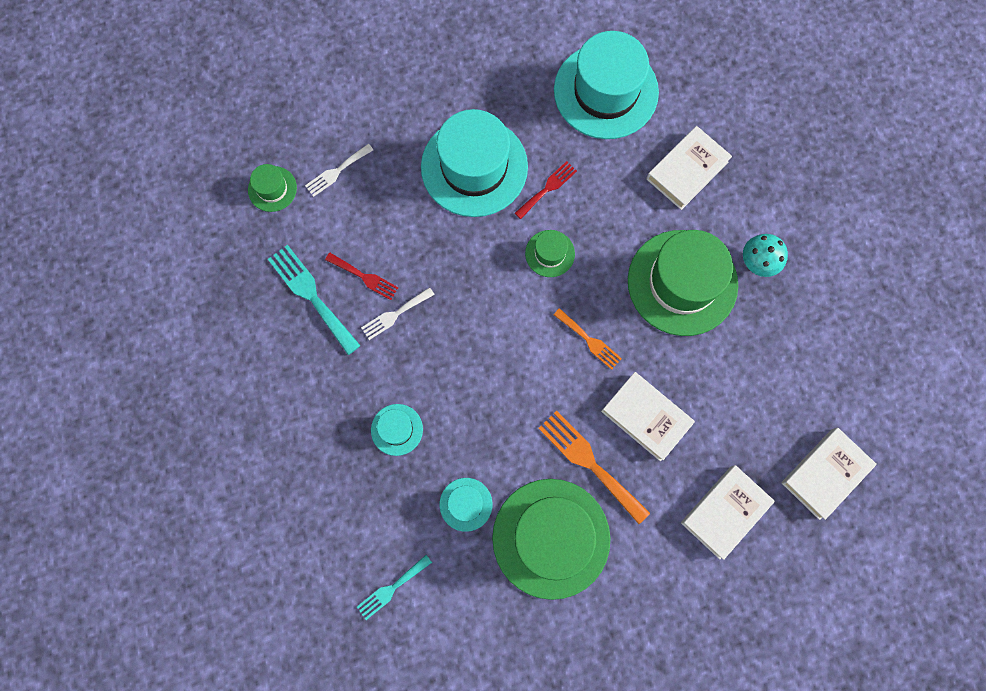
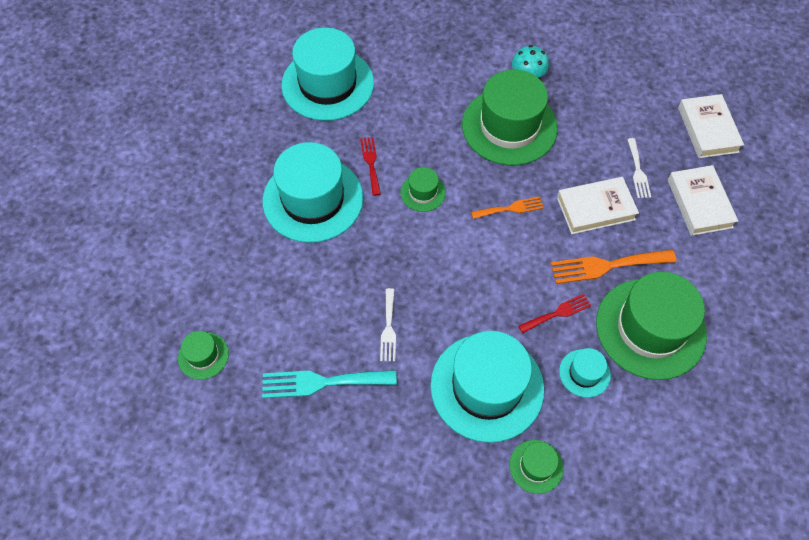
camera: 55 degrees left, 15 degrees down
(337, 171) = (232, 297): white fork -> white fork (638, 171)
(353, 513) = (536, 466): none -> green hat
(364, 277) = (339, 331): red fork -> red fork (557, 313)
(391, 588) = (621, 475): turquoise fork -> none
(397, 429) = (487, 387): turquoise hat -> turquoise hat, size x2.20
(687, 170) = (428, 74): white book -> none

